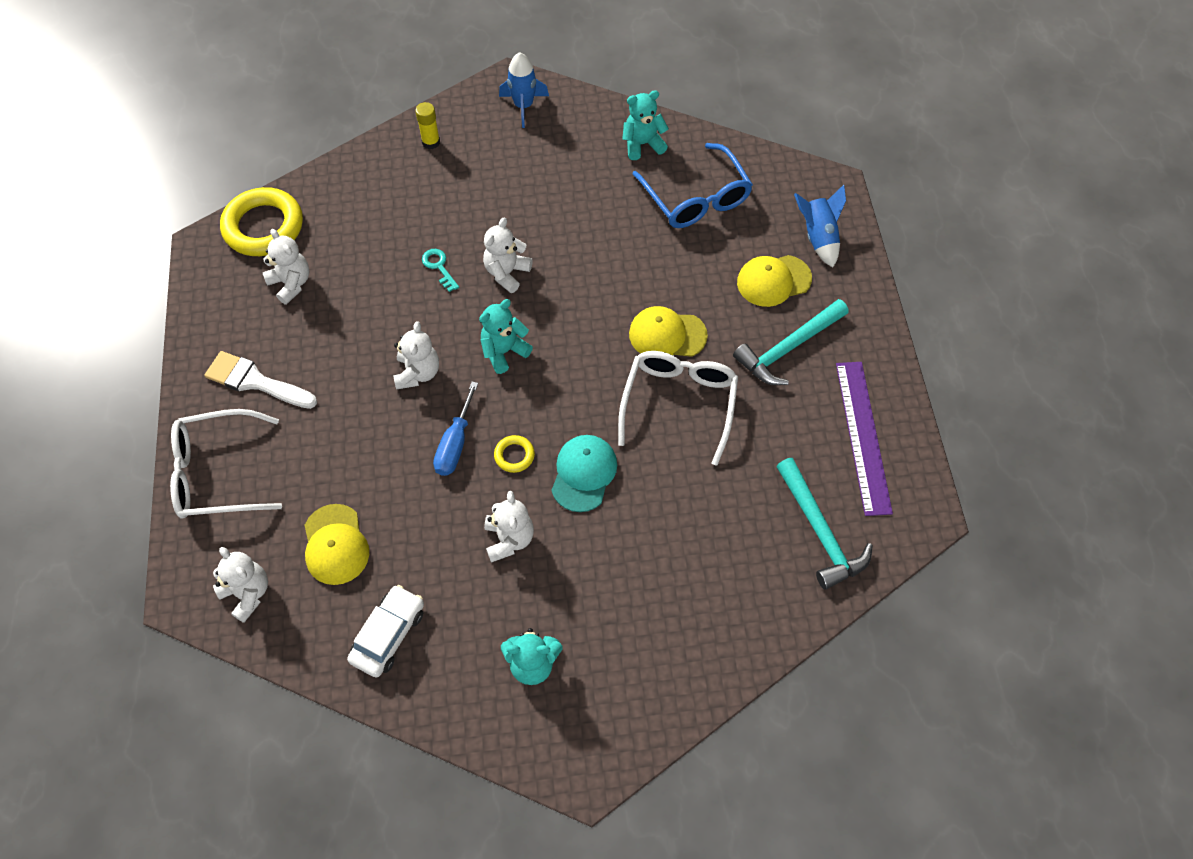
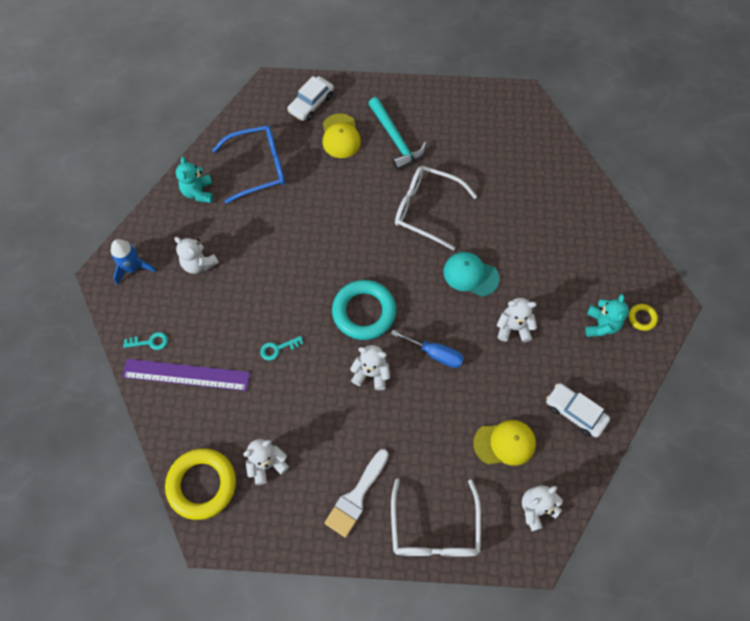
camera: 80 degrees left, 5 degrees up
(431, 142) = (150, 342): yellow glue stick -> turquoise key
(504, 351) = (364, 312): turquoise teddy bear -> turquoise ring
(507, 273) = (295, 301): white teddy bear -> white teddy bear (199, 264)
(514, 455) = (450, 316): yellow ring -> yellow ring (642, 318)
(667, 335) = (371, 206): yellow cap -> none
(818, 237) = (311, 103): blue rocket -> white car
(820, 532) = (528, 151): turquoise hammer -> none
(863, 436) = (466, 114): purple ruler -> purple ruler (186, 375)

